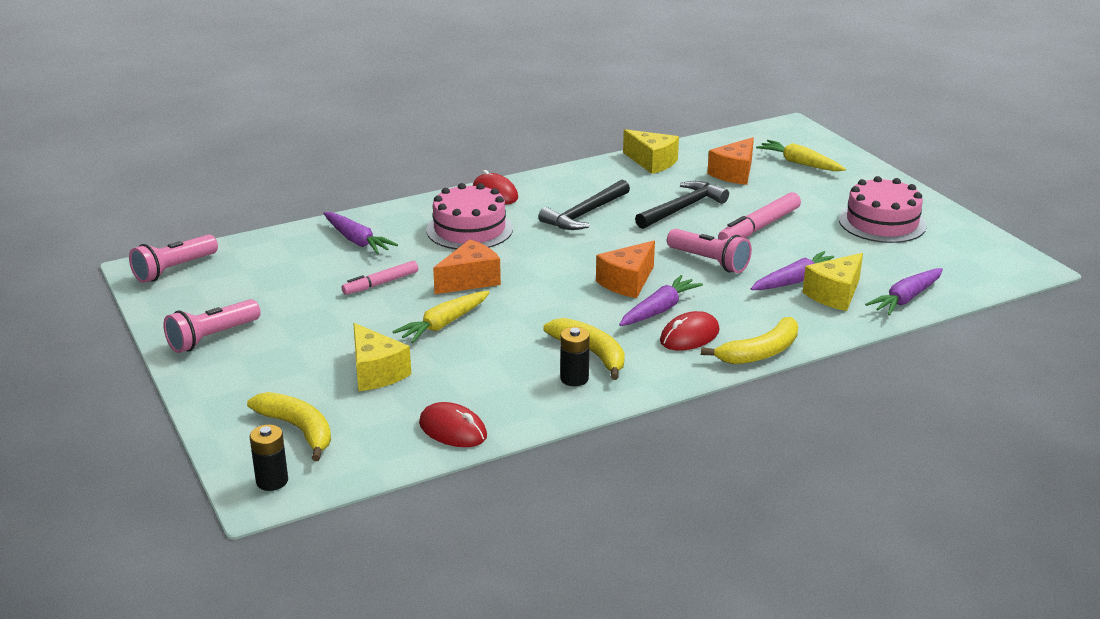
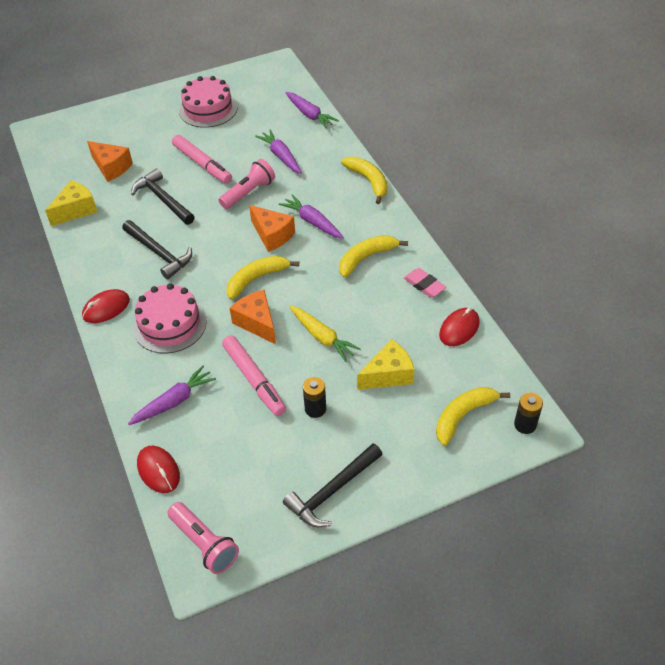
camera: 85 degrees left, 20 degrees up
(212, 338) = (332, 491): pink flashlight -> black hammer
(380, 283) = (254, 380): pink marker -> pink marker, size x1.55
(539, 401) = (424, 285): none -> pink eraser
(545, 276) = (256, 279): none -> yellow banana
(574, 378) = (397, 267): black battery -> black battery (315, 409)
(689, 336) = (347, 210): red mouse -> red mouse (158, 470)
(800, 163) = (105, 133): yellow carrot -> none
(835, 294) = (301, 142): yellow cheese -> none

